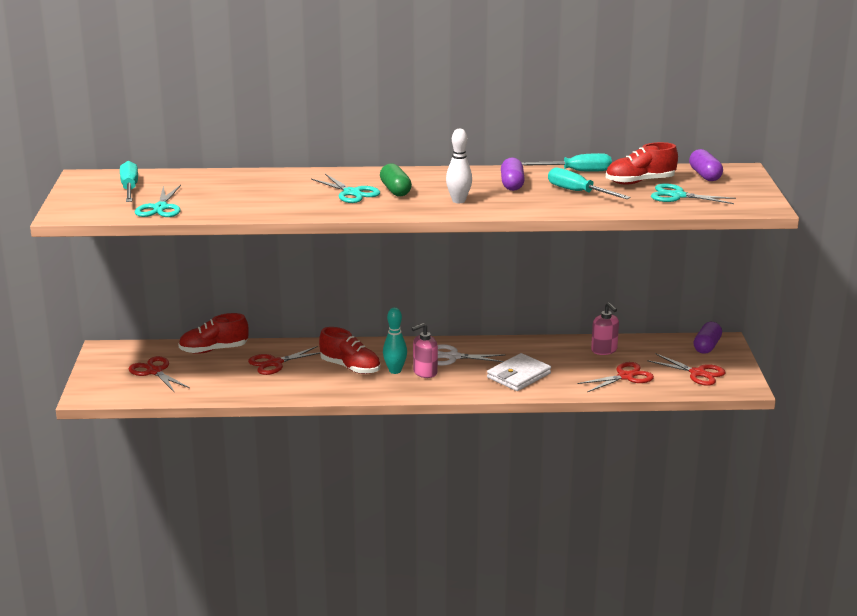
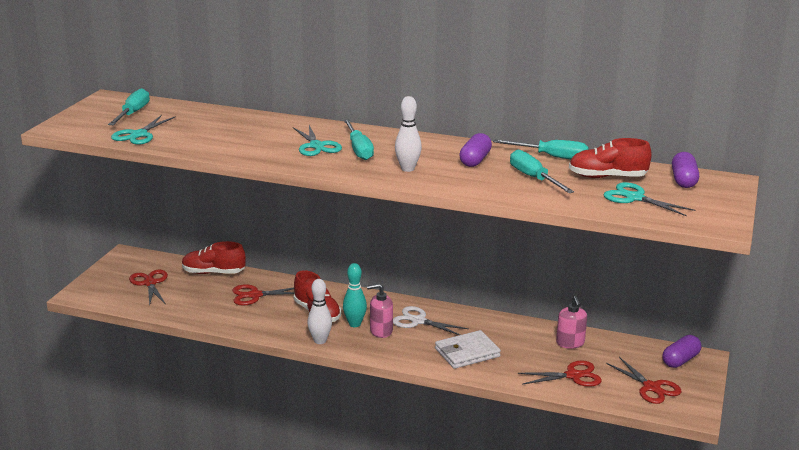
camera: 20 degrees right, 0 degrees up
(373, 391) = (320, 341): none -> white bowling pin
(395, 190) = (359, 149): green capsule -> turquoise screwdriver

